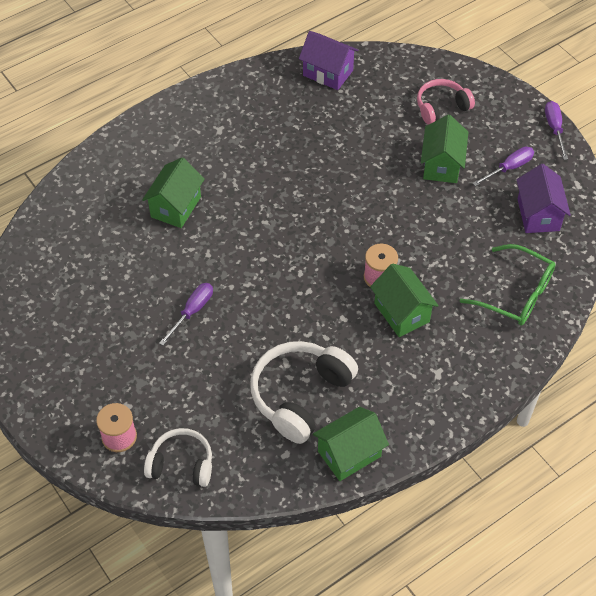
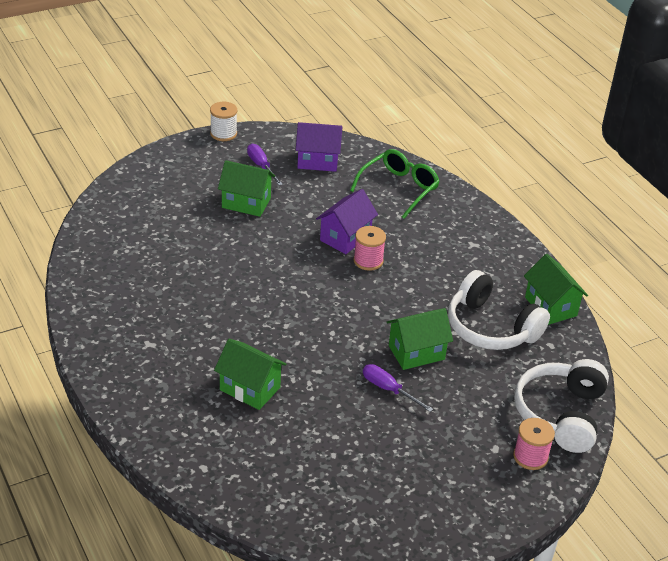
camera: 85 degrees left, 15 degrees down
(181, 464) = (560, 414): white headphones -> white headphones, size x1.60
(328, 73) = (98, 255): purple house -> purple house (345, 237)
(401, 312) = (409, 254): green house -> green house (416, 352)
(441, 107) = (174, 191): pink headphones -> none
(554, 129) = (223, 134): purple screwdriver -> white spool

